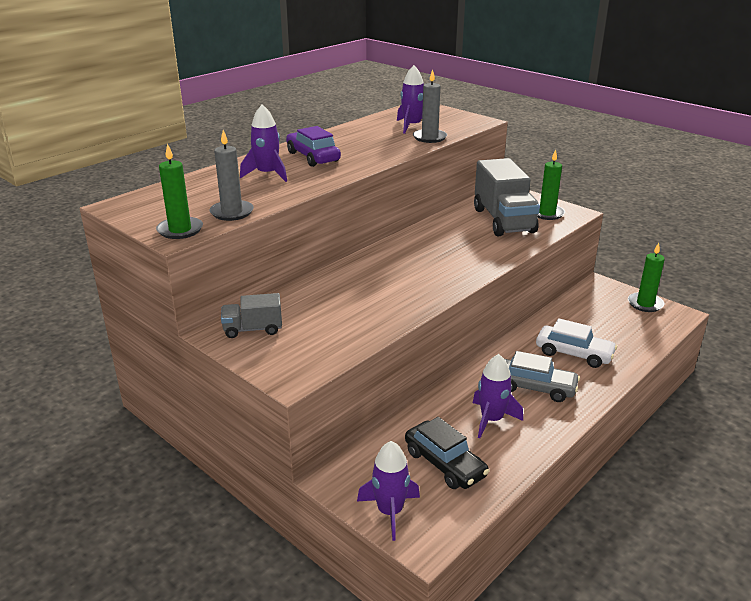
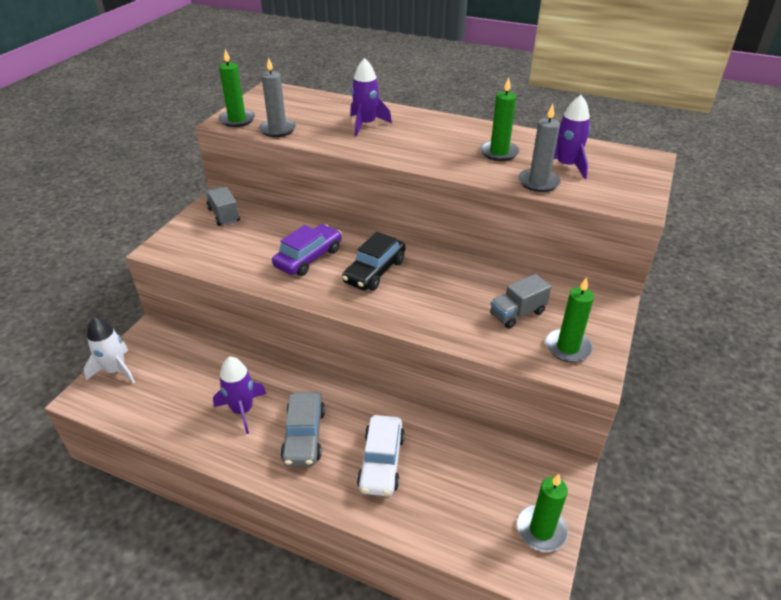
camera: 70 degrees right, 10 degrees up
(313, 157) = (424, 134): purple car -> purple car (308, 258)
(373, 140) = (499, 152): none -> green candle
(390, 511) = (116, 370): purple rocket -> white rocket
(444, 464) = (175, 390): black car -> black car (374, 271)
(503, 220) = (517, 313): grey truck -> grey truck, size x0.52

